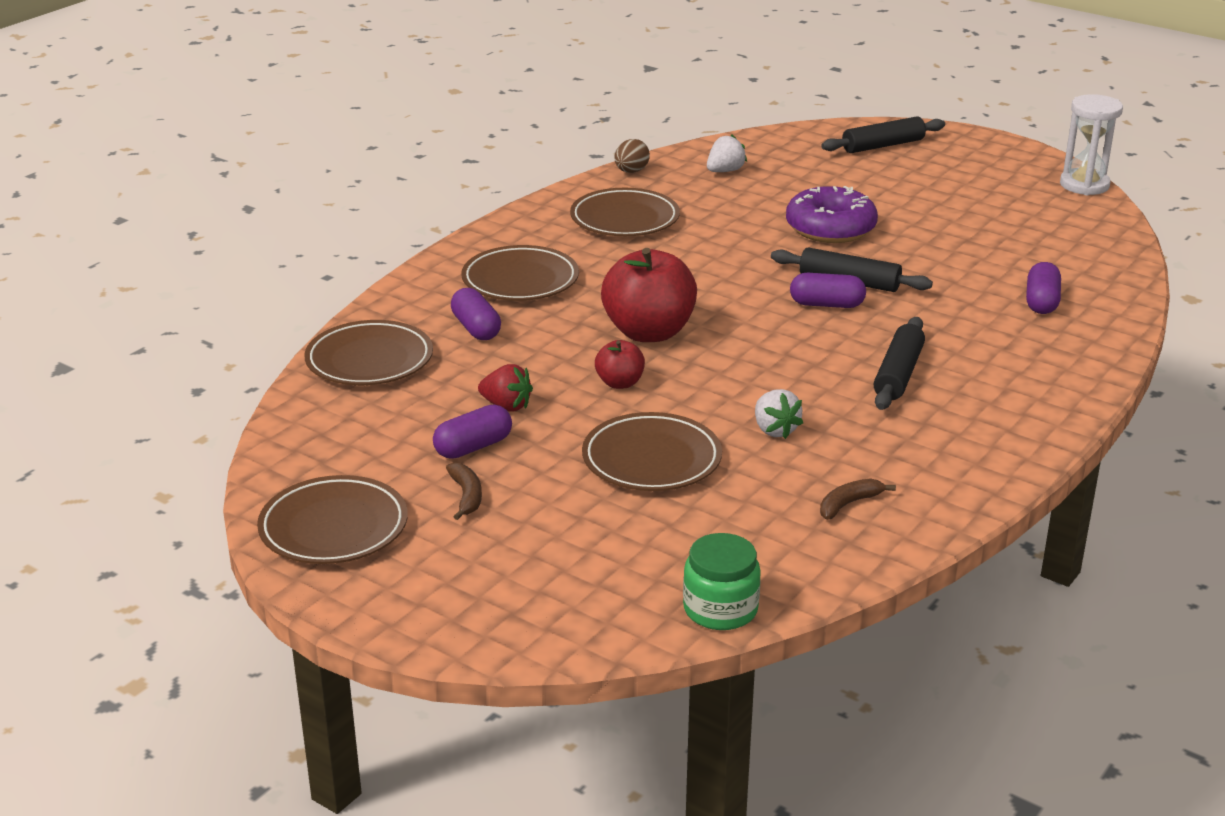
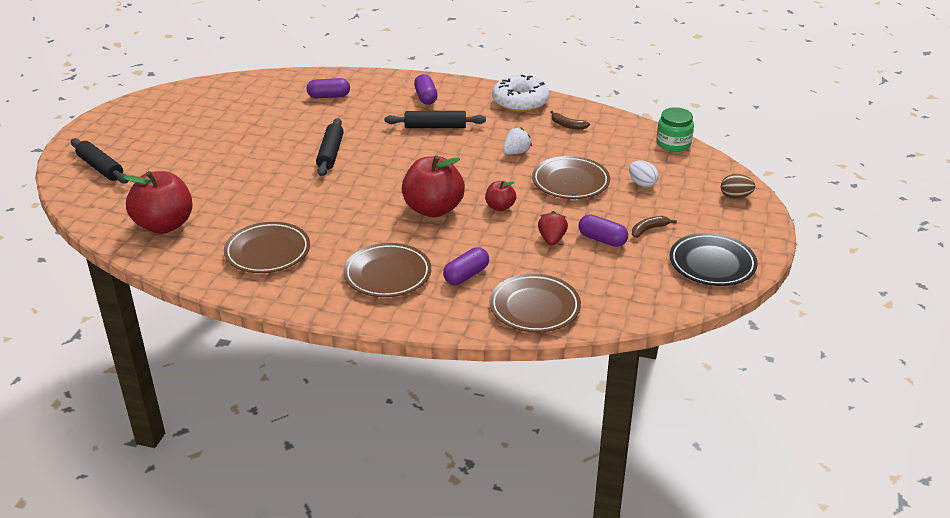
camera: 110 degrees left, 5 degrees up
(333, 527) = (712, 264): brown plate -> black plate
(601, 529) = (642, 184): none -> white egg
(631, 171) = (175, 267): brown egg -> brown egg (735, 197)
(725, 171) = (164, 225): white strawberry -> red apple
(826, 304) = (364, 157): purple capsule -> purple capsule (425, 97)
(830, 228) = (254, 169): purple donut -> none
(963, 474) = (520, 102): none -> white donut
(1084, 185) = (157, 94): white hourglass -> none

